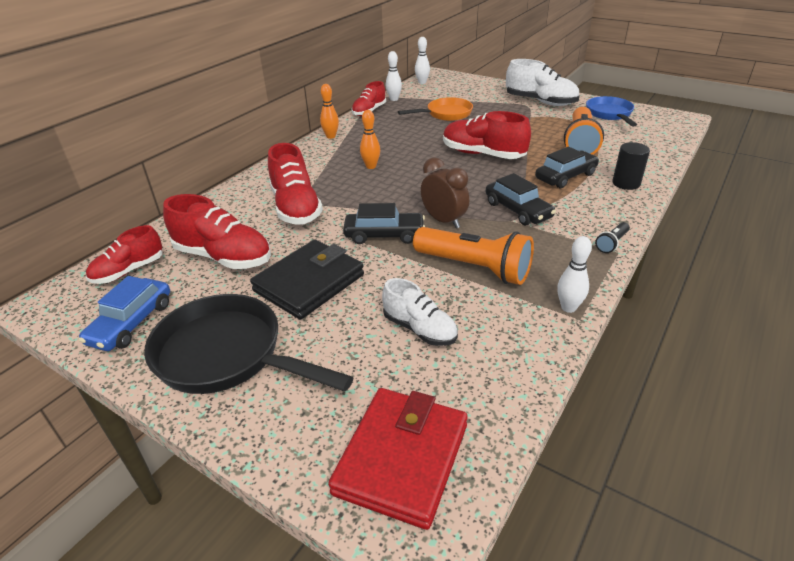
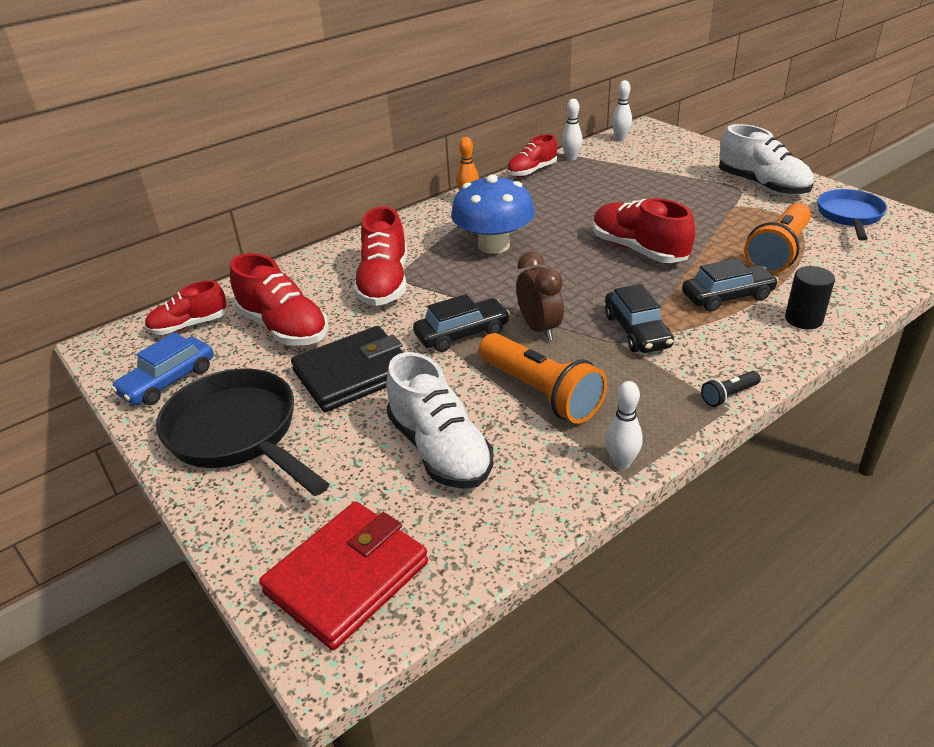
camera: 20 degrees right, 0 degrees up
(371, 166) = (494, 245): orange bowling pin -> blue mushroom
(384, 235) = (462, 334): black car -> black car turned 45 degrees counterclockwise
(419, 329) = (439, 450): white shoe -> white shoe, size x1.56
(446, 114) = (624, 187): orange pan -> none

